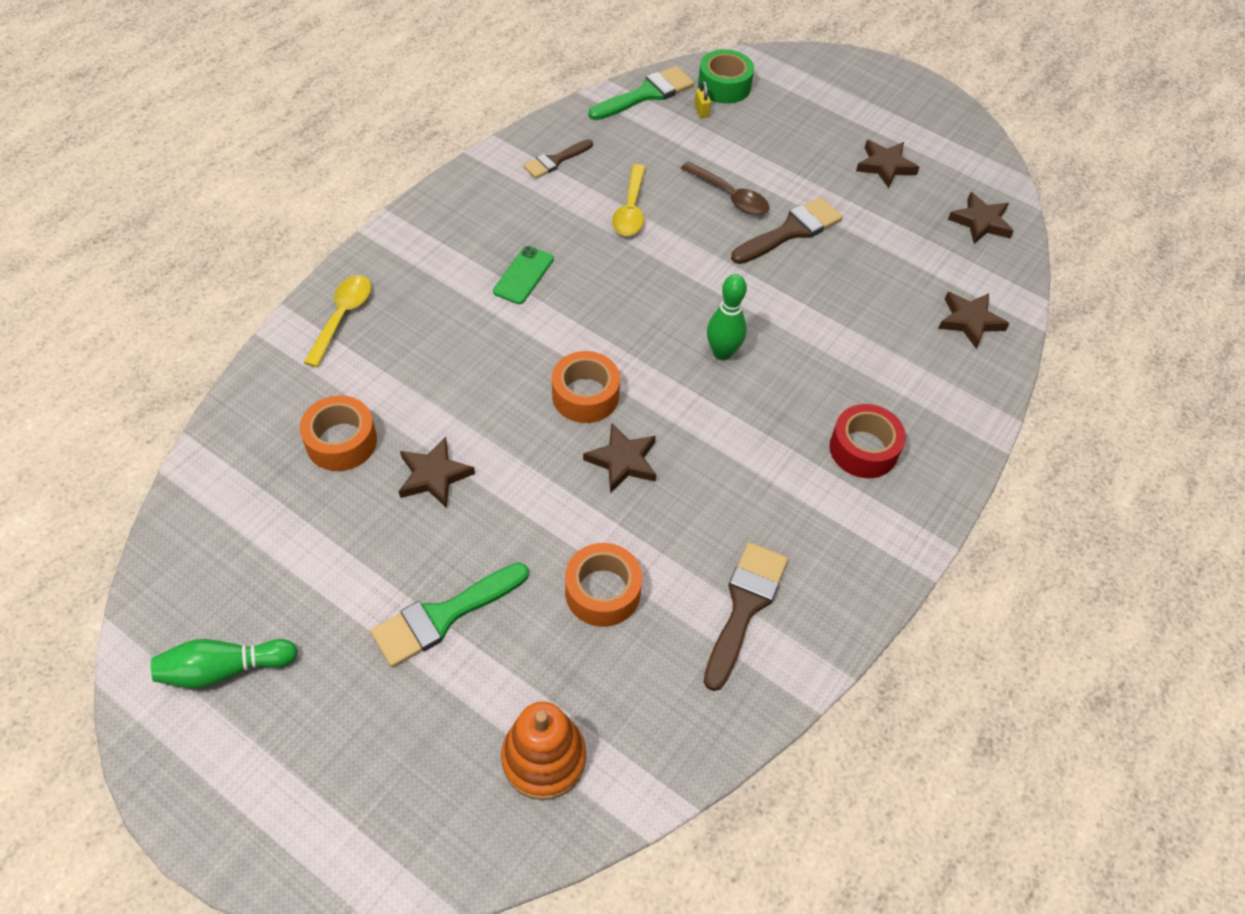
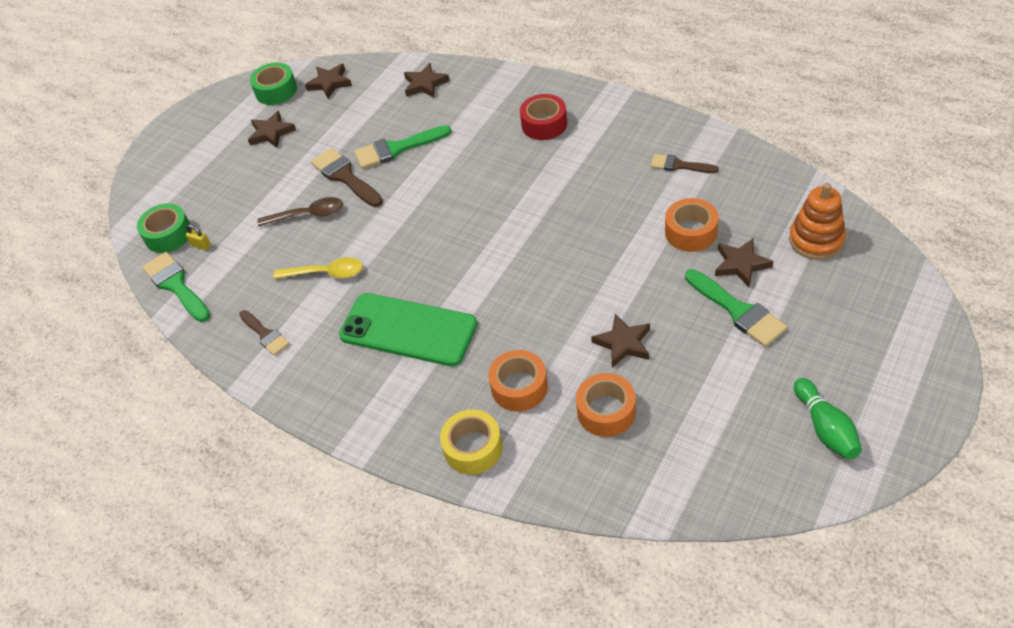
camera: 85 degrees left, 5 degrees down
(342, 317) = (473, 448): yellow spoon -> yellow tape
(523, 275) = (408, 329): green phone -> green phone, size x2.10
(585, 395) = (528, 269): orange tape -> orange tape (519, 387)
(623, 461) = (582, 239): brown star -> brown star (741, 264)
(701, 111) = (201, 245): yellow padlock -> yellow padlock turned 45 degrees clockwise
(722, 353) = (473, 200): green bowling pin -> none
(730, 196) = (308, 215): brown spoon -> brown spoon turned 45 degrees clockwise
(744, 606) = (679, 165): brown brush -> brown brush, size x0.63
(836, 282) = (396, 149): none -> green brush
(969, 171) = (276, 91): none -> green tape

